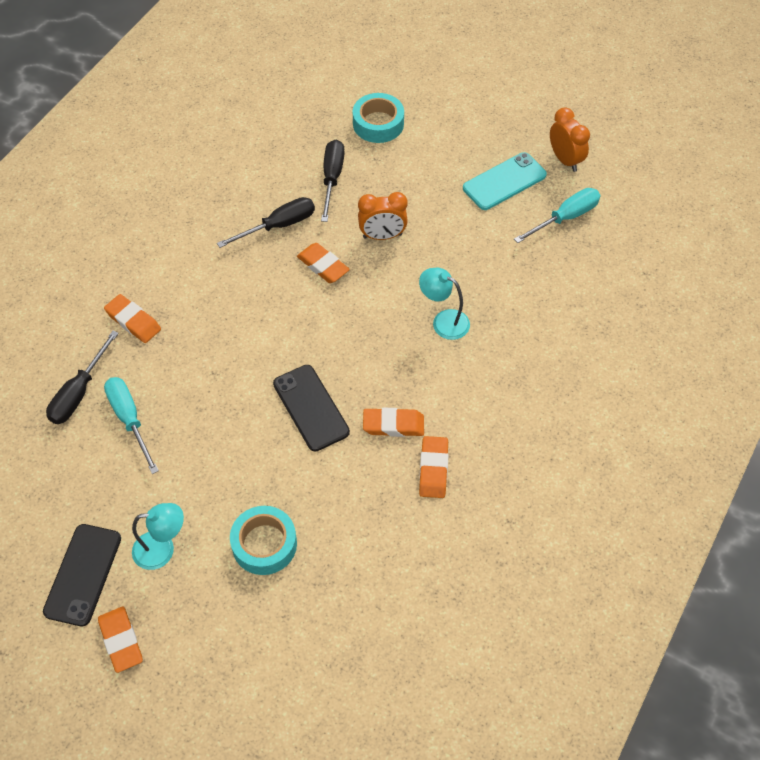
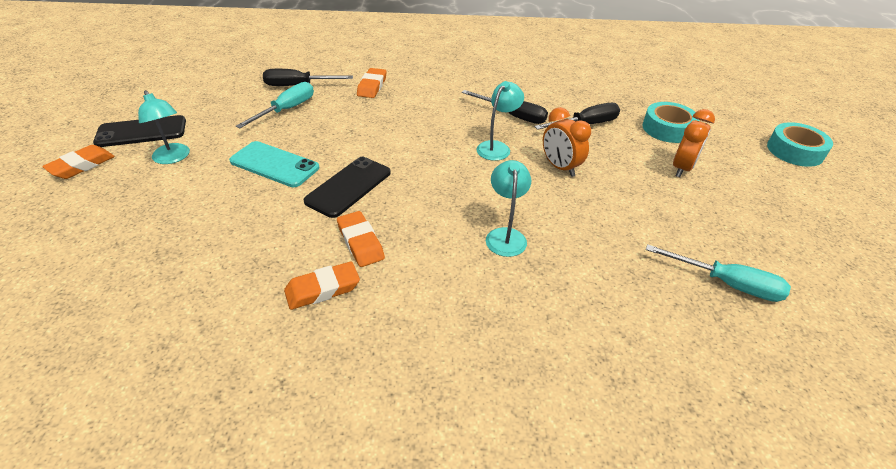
camera: 60 degrees right, 15 degrees down
(264, 544) = (193, 207): turquoise tape -> turquoise tape (794, 151)
(323, 266) = (497, 147): orange eraser -> turquoise lamp
(504, 182) = (709, 221): turquoise phone -> turquoise phone (274, 164)
(565, 160) = (796, 256): orange clock -> orange clock (682, 168)

